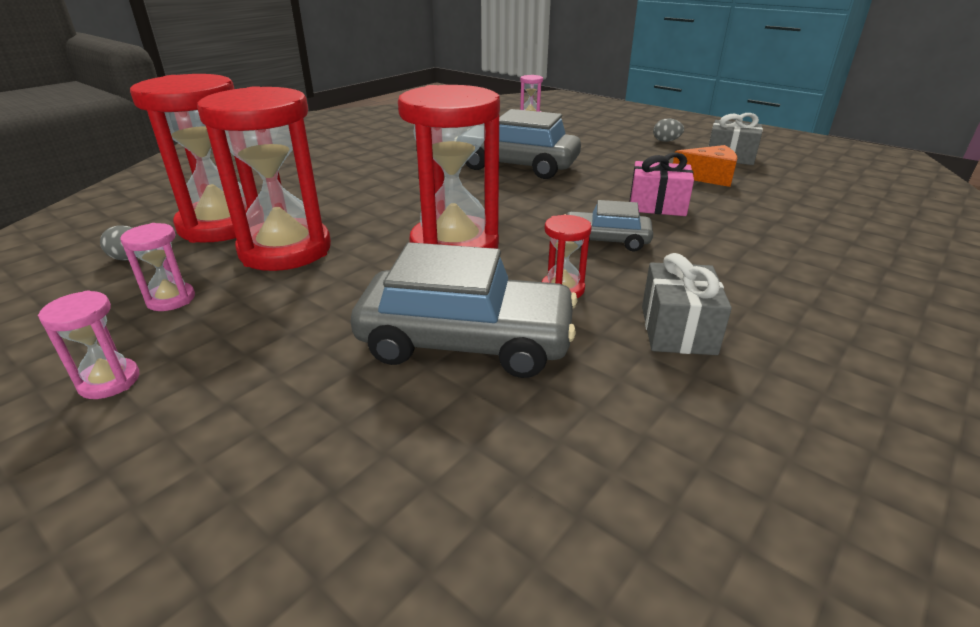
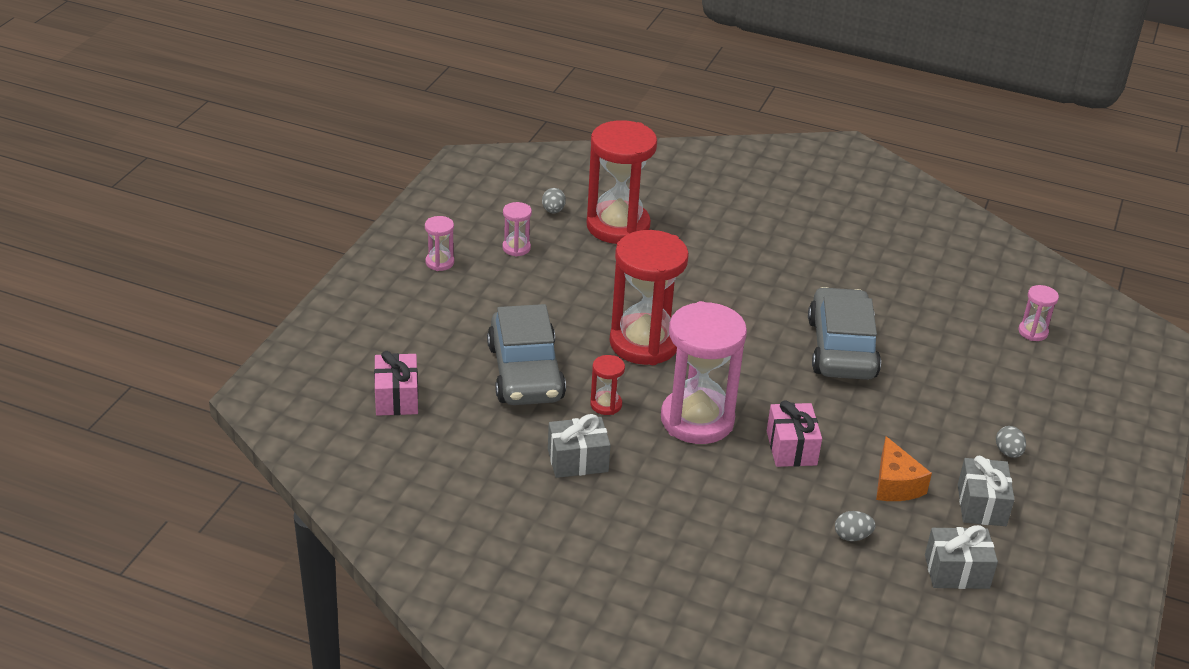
camera: 70 degrees right, 5 degrees up
(285, 250) = (597, 268): red hourglass -> none
(467, 521) = (396, 398): none -> pink gift
(605, 240) = (697, 420): grey car -> pink hourglass
(785, 203) = (852, 536): none -> grey egg
(816, 176) = (956, 571): none -> grey gift

